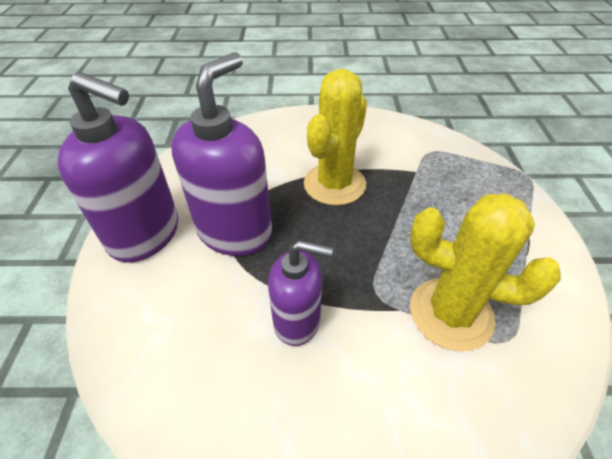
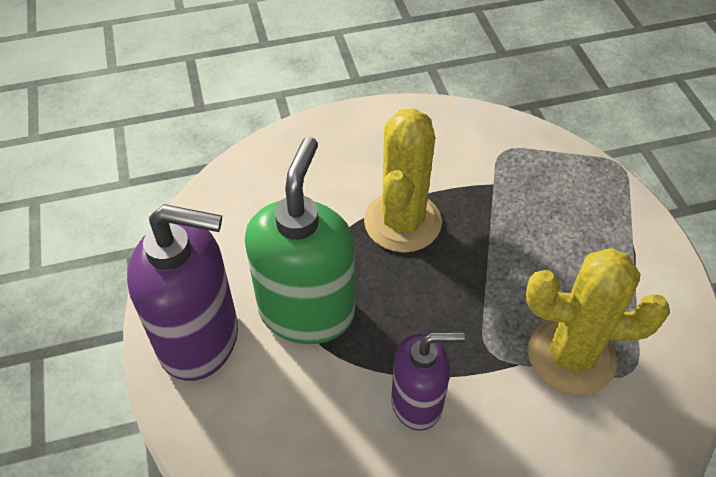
camera: 15 degrees left, 5 degrees up
(235, 231) = (307, 311): purple soap dispenser -> green soap dispenser

